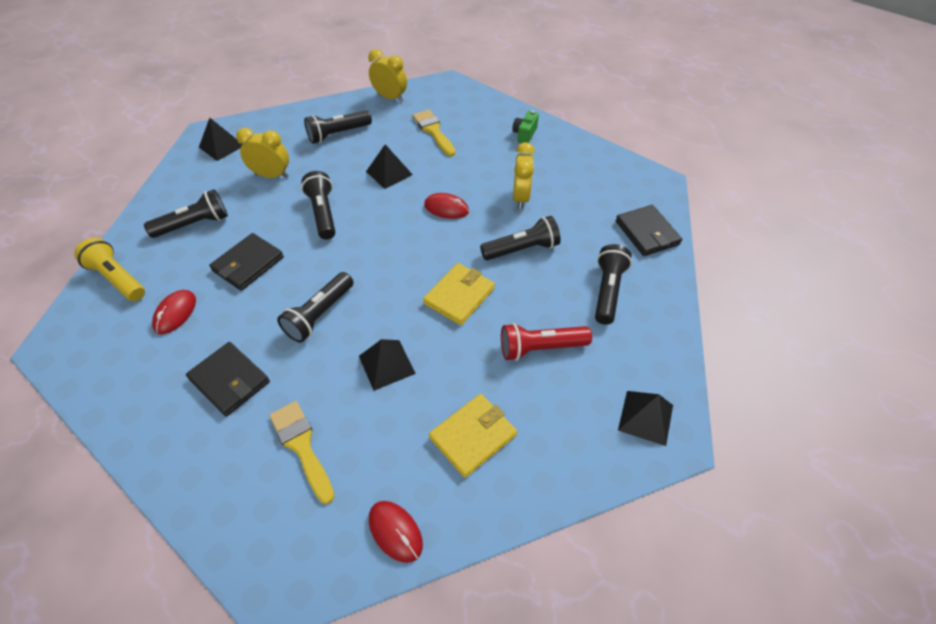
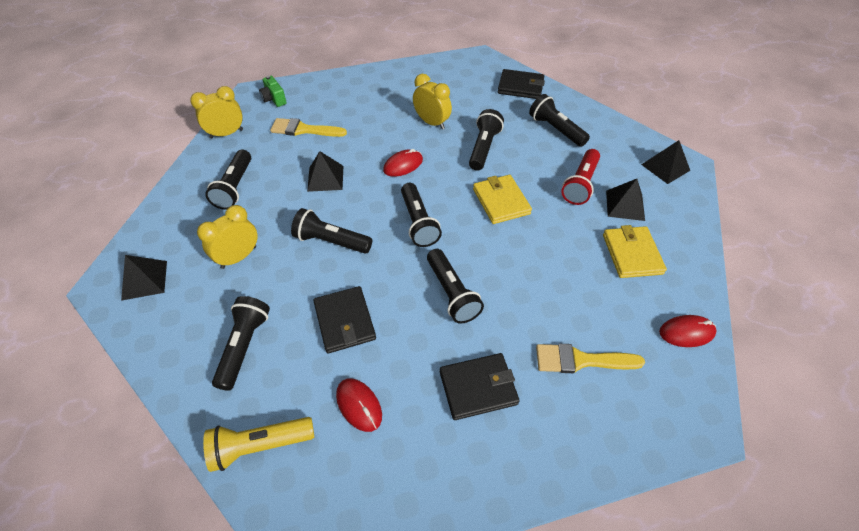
camera: 55 degrees left, 0 degrees up
(384, 253) = (418, 222): none -> black flashlight
(386, 364) = (536, 273): black pyramid -> black pyramid (625, 205)
(524, 134) = (366, 87): green camera -> green camera (274, 99)

